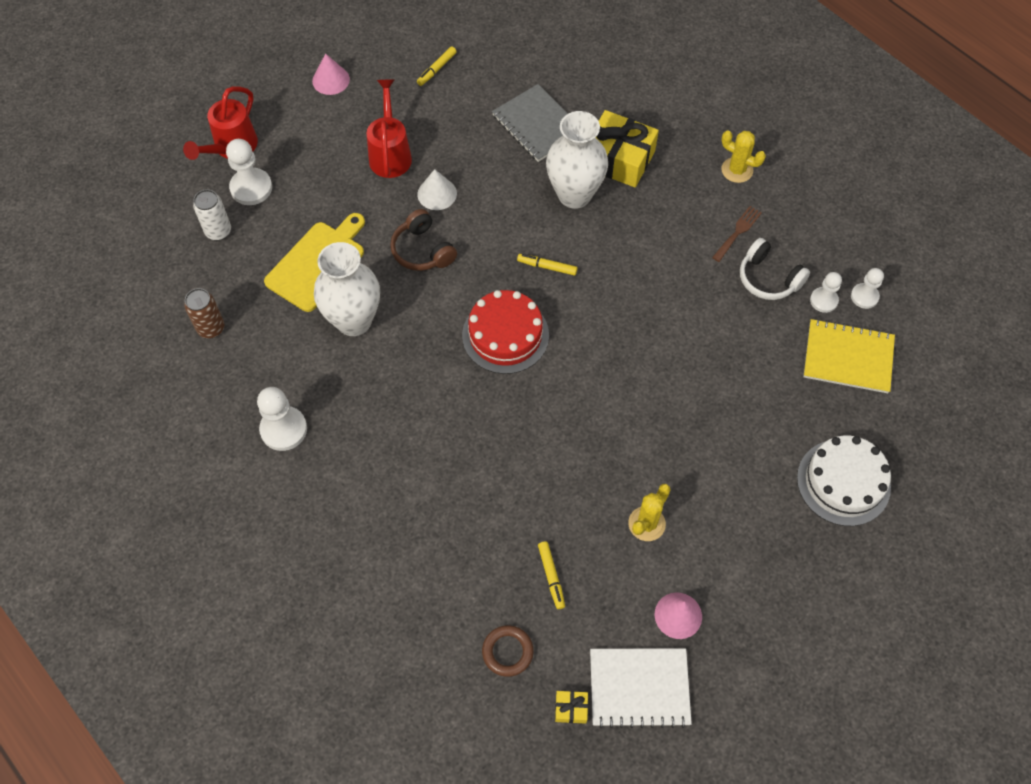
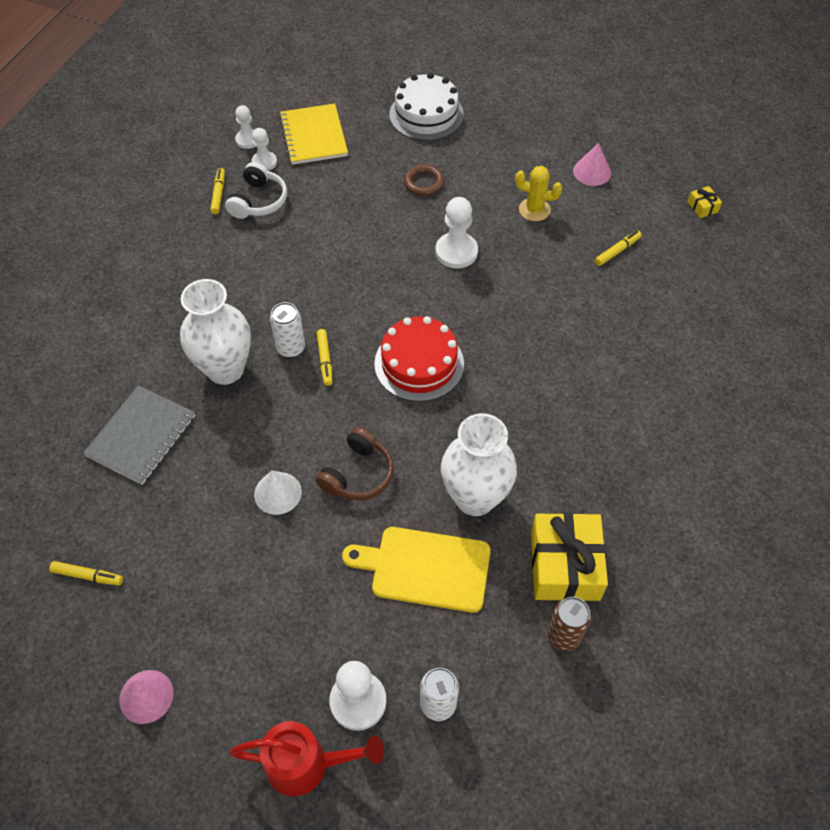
camera: 115 degrees left, 5 degrees down
(283, 429) = (627, 501): white pawn -> white pawn (456, 252)
(390, 154) = (241, 566): red watering can -> none
(507, 652) = (693, 256): brown ring -> brown ring (424, 183)
(572, 246) = (291, 348): none -> white can
(618, 159) = (163, 348): yellow gift -> yellow gift (565, 565)
(639, 688) = (659, 176): white notebook -> none
(737, 170) = (141, 254): yellow cactus -> none
(738, 232) = (216, 234): brown fork -> none
(792, 249) = (218, 194): none -> yellow marker

